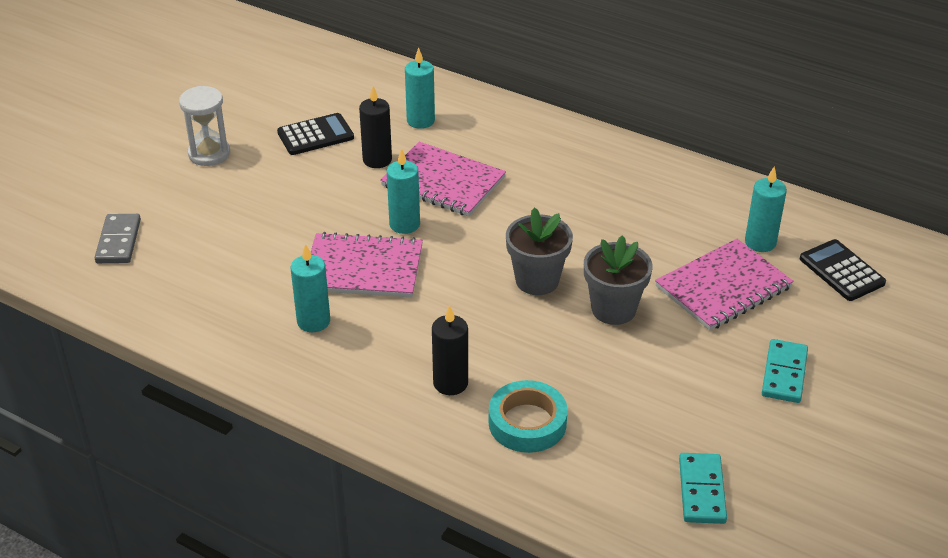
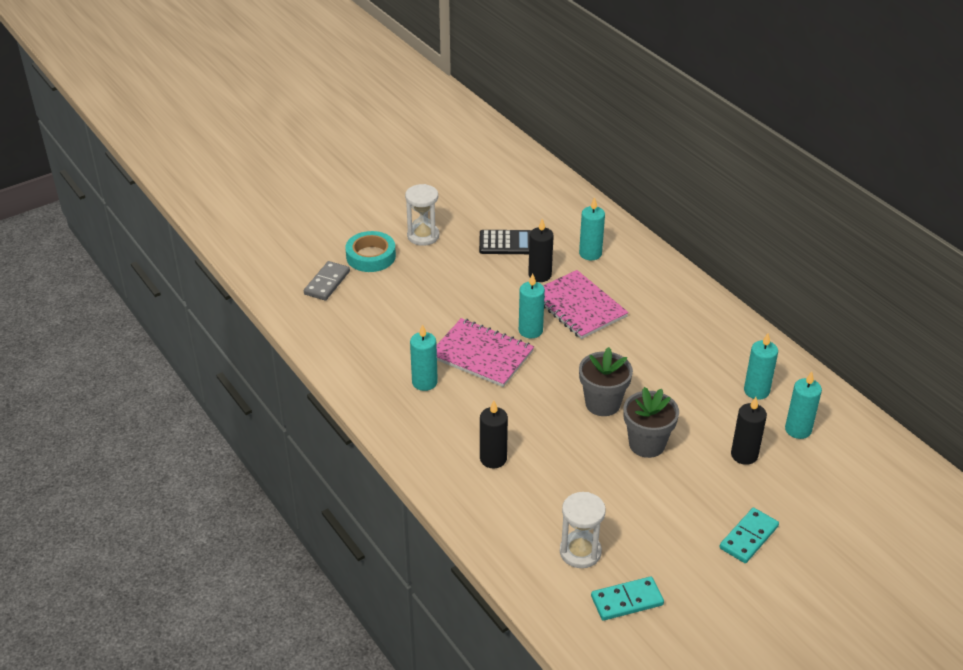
camera: 25 degrees right, 0 degrees up
(527, 423) = (530, 506): turquoise tape -> turquoise tape (371, 256)
(616, 455) = (580, 552): none -> white hourglass
(692, 215) = (756, 391): none -> turquoise candle
(701, 491) = (627, 600): turquoise domino -> turquoise domino turned 45 degrees clockwise
(723, 287) = (744, 455): pink notebook -> black candle
(842, 271) = (851, 474): black calculator -> none

